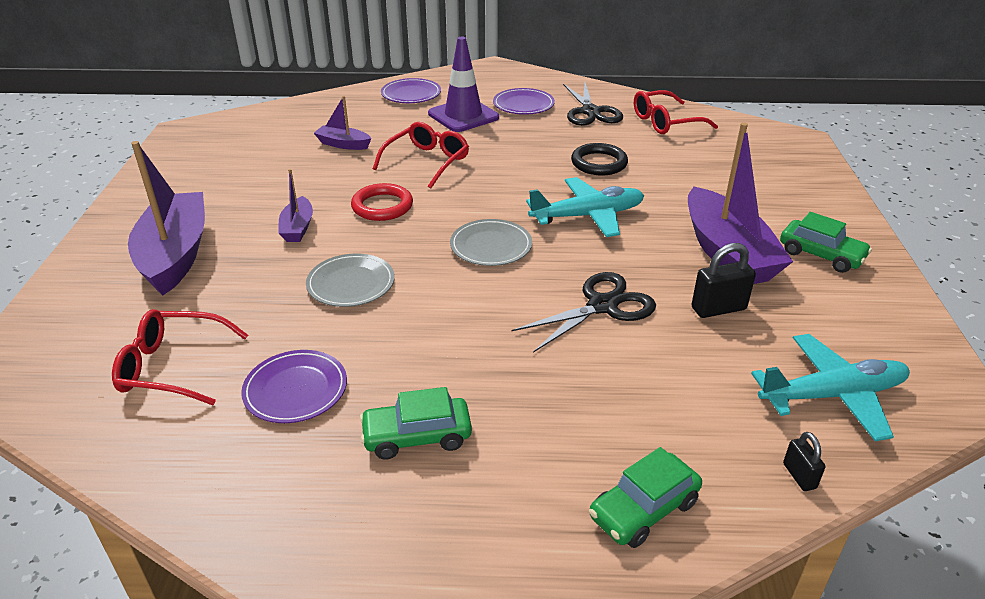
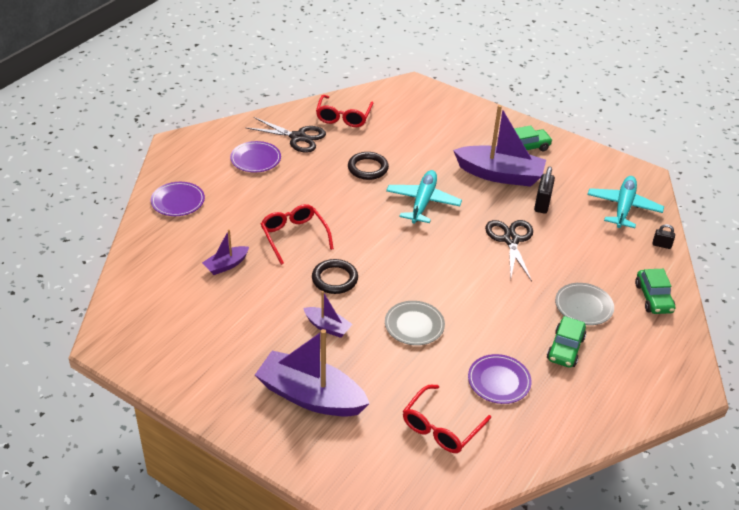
camera: 60 degrees left, 5 degrees up
(382, 206) = (334, 279): red ring -> black ring
(463, 116) = (242, 192): purple traffic cone -> none
(491, 246) = (422, 253): grey plate -> grey plate (583, 306)

